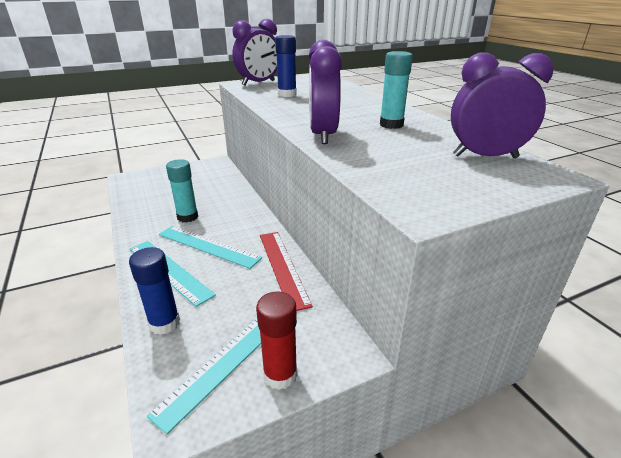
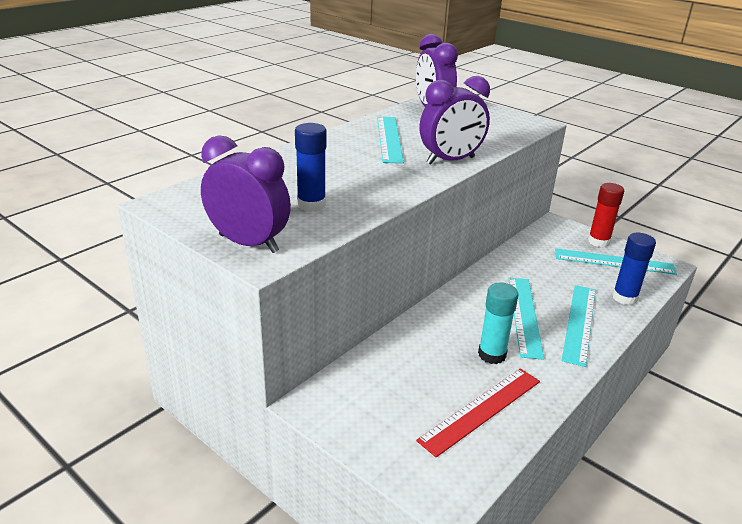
camera: 115 degrees left, 0 degrees up
(283, 267) = (508, 265): red ruler -> red ruler (481, 410)
(391, 125) = (389, 138): turquoise glue stick -> turquoise ruler

